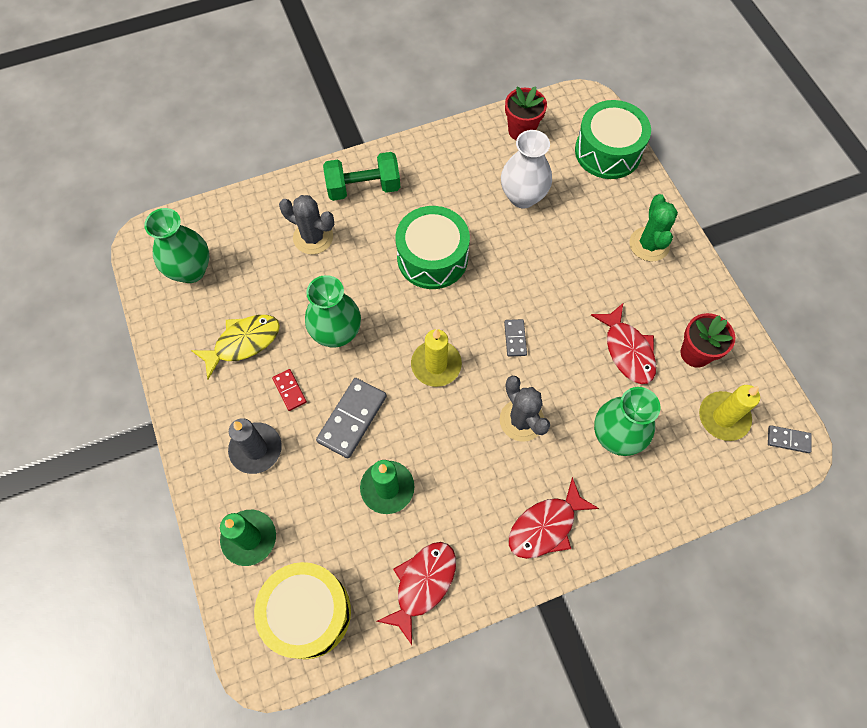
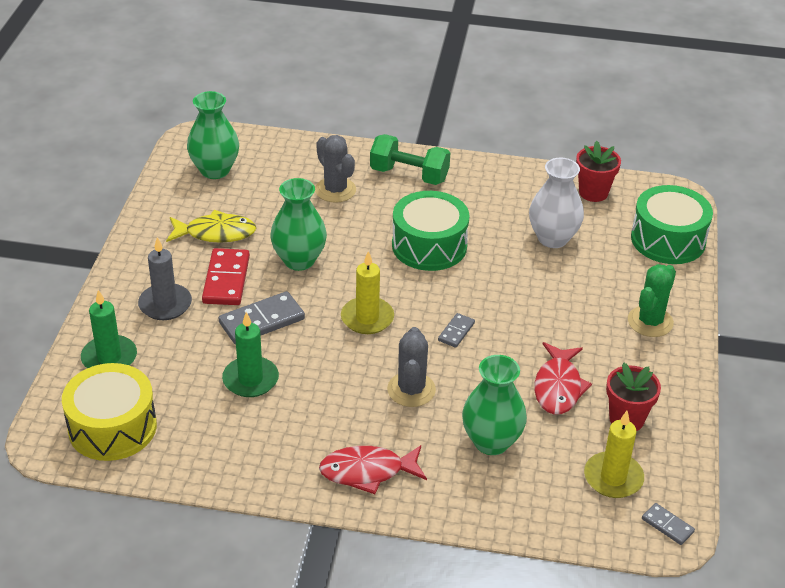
camera: 30 degrees right, 25 degrees down
(289, 390) = (226, 280): red domino -> red domino, size x1.86
(422, 584) = (223, 457): red fish -> none

